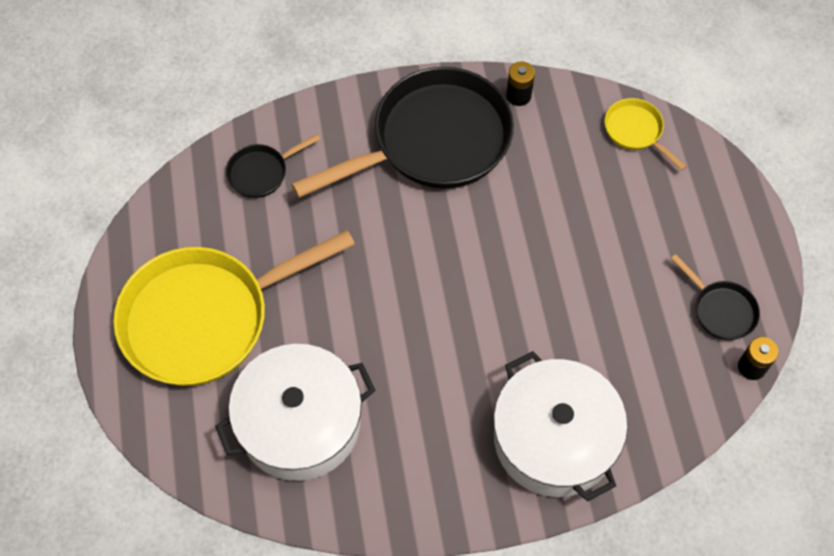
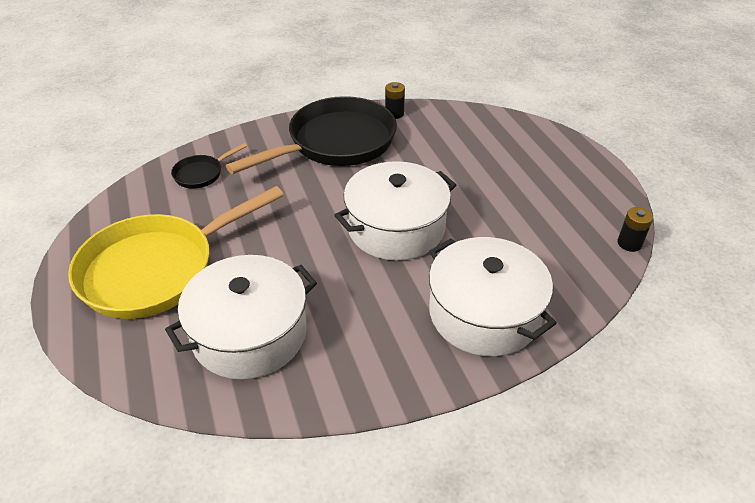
camera: 10 degrees left, 20 degrees down
(482, 298) = (396, 228): none -> white pot
(636, 131) = (485, 123): yellow pan -> none
(720, 310) = (589, 212): black pan -> none

